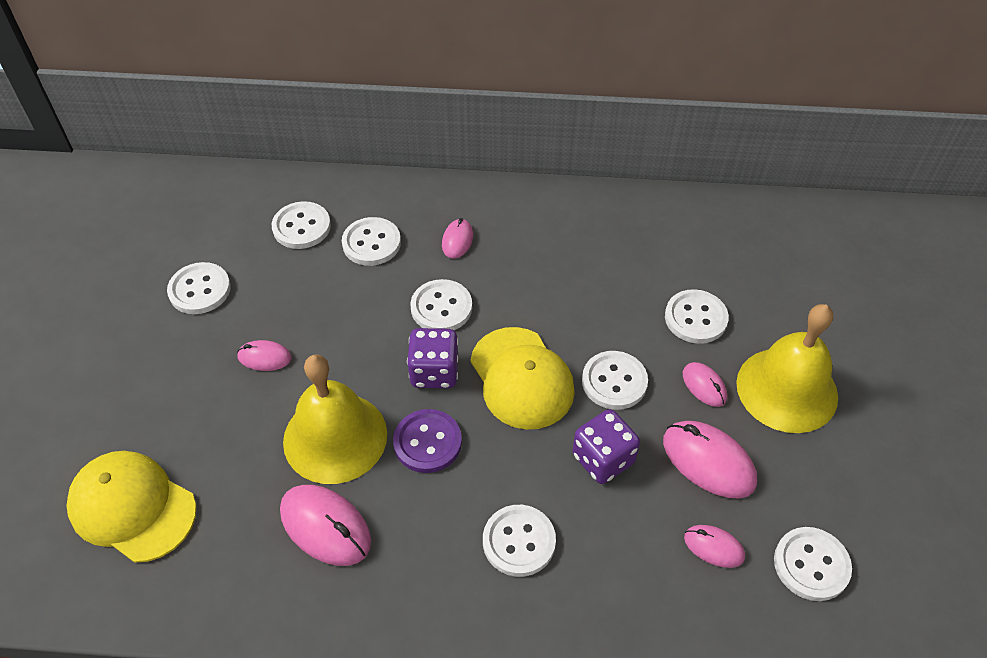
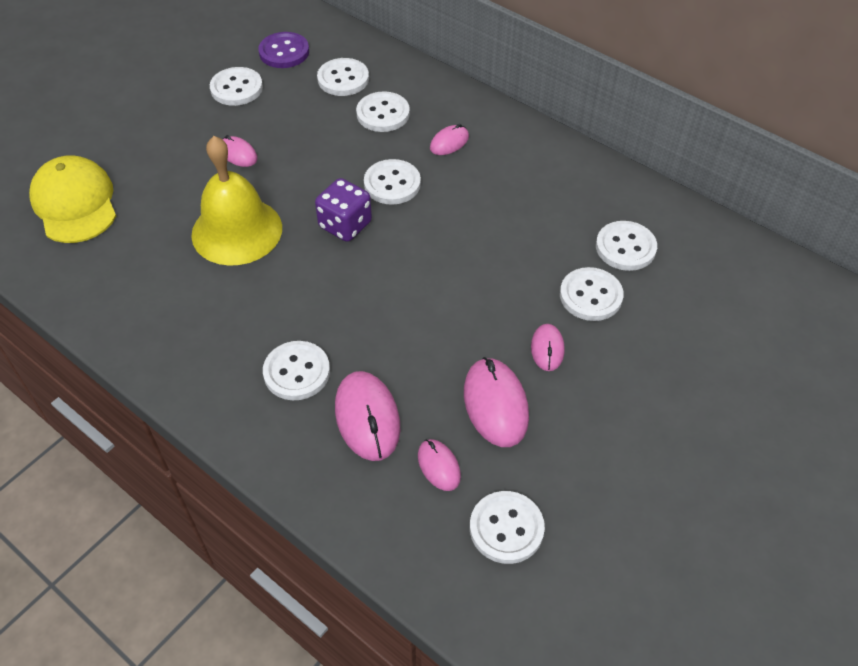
camera: 35 degrees right, 0 degrees up
(325, 526) = (178, 284): pink mouse -> pink mouse (367, 418)
(427, 442) = (295, 269): purple button -> purple button (284, 52)
(521, 378) = (405, 264): yellow cap -> none
(603, 459) = (413, 354): purple dice -> none
(614, 381) = (475, 305): white button -> white button (625, 247)
(787, 389) = (618, 391): yellow bell -> none

